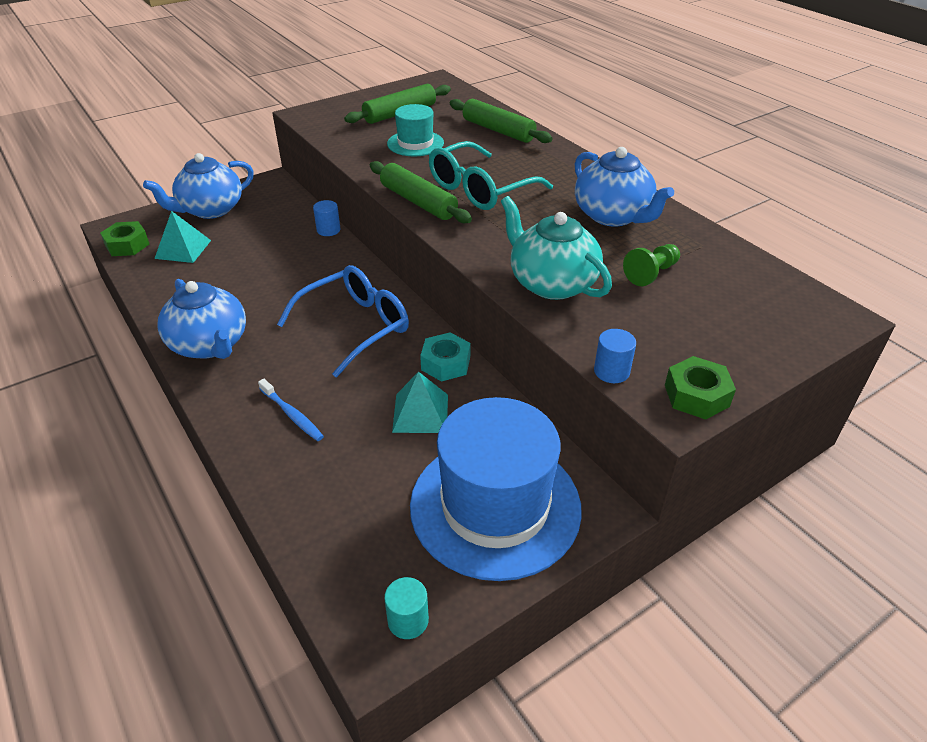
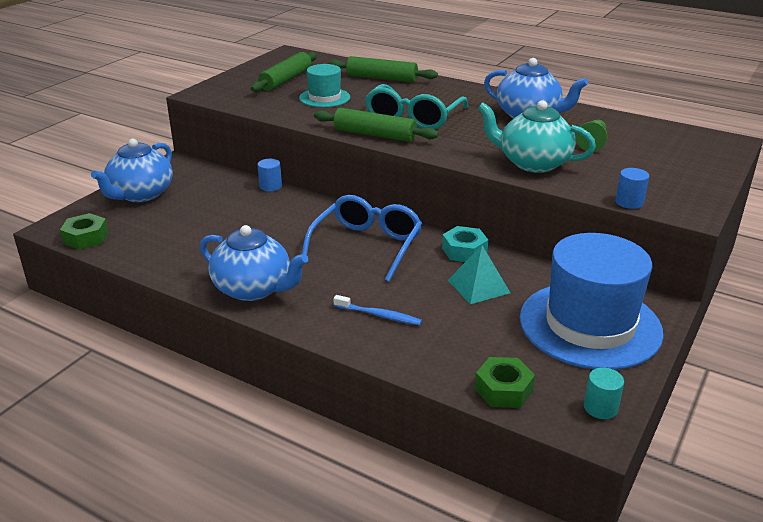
camera: 25 degrees left, 10 degrees down
(183, 249) = (147, 228): turquoise pyramid -> none
(696, 395) = (694, 202): green nut -> green nut (503, 390)

